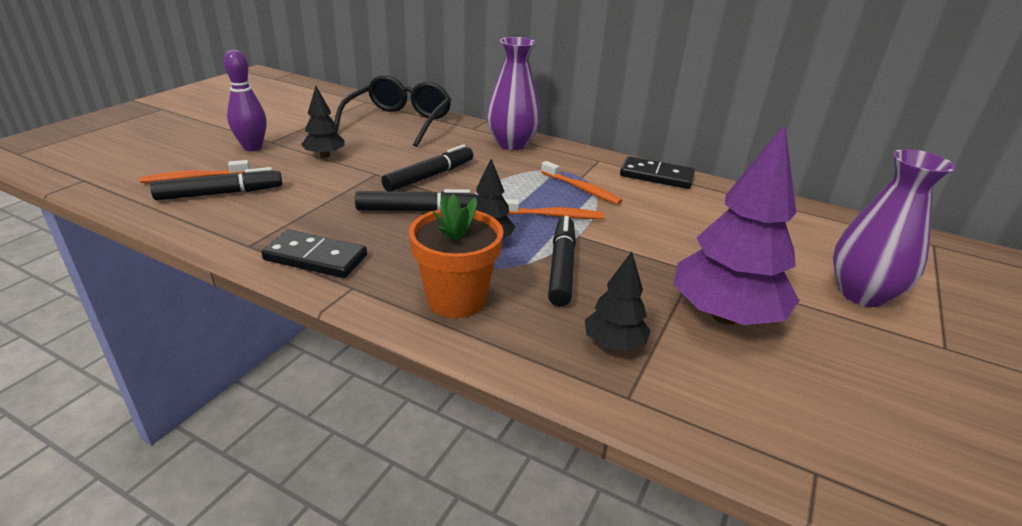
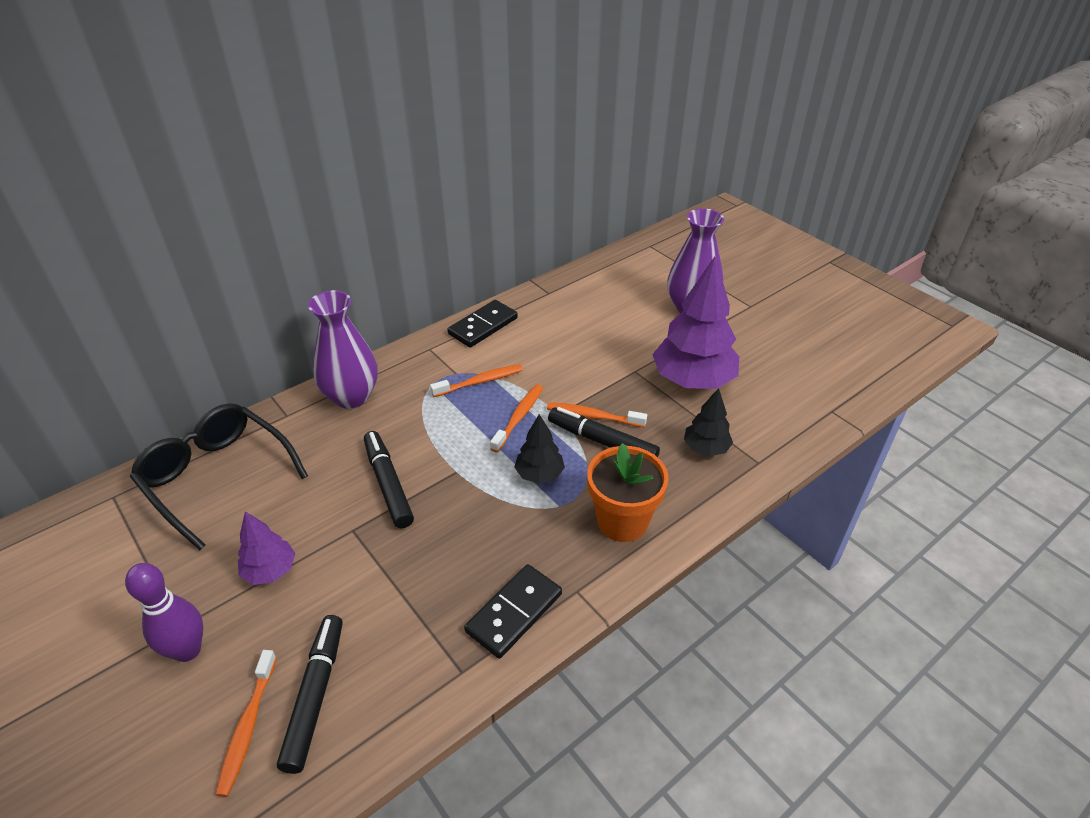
camera: 65 degrees left, 10 degrees up
(325, 156) = (270, 571): black tree -> purple tree
(417, 210) = (458, 512): black marker -> none
(594, 256) = (593, 416): none -> orange toothbrush

